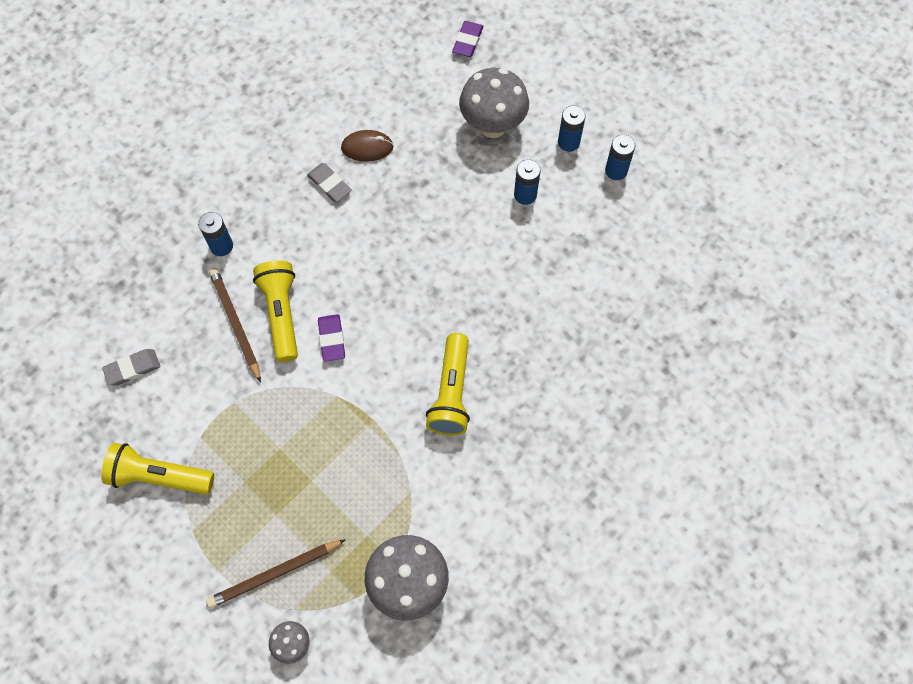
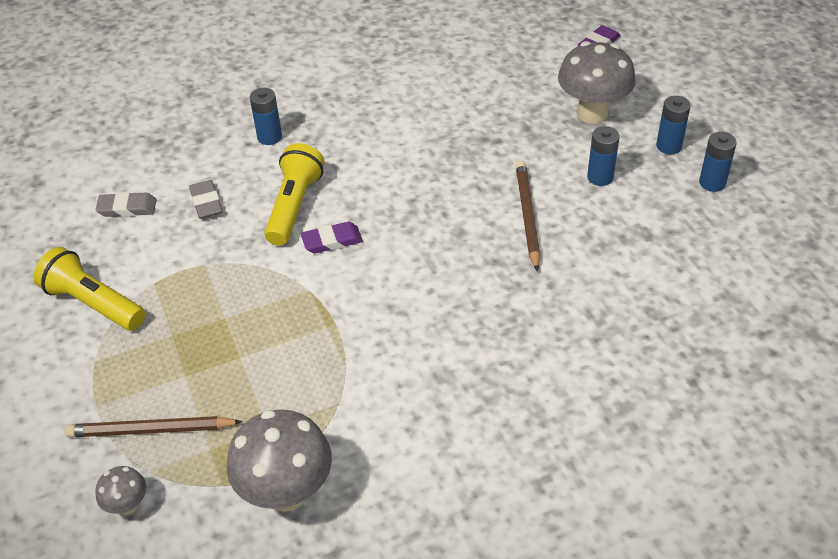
camera: 25 degrees right, 20 degrees down
(235, 323) = (245, 201): brown pencil -> brown pencil (527, 216)
(329, 184) = (401, 117): grey eraser -> grey eraser (206, 202)
(332, 339) = (332, 241): purple eraser -> purple eraser turned 60 degrees clockwise
(367, 147) = (454, 99): brown mouse -> none
(451, 393) = (432, 325): yellow flashlight -> none

